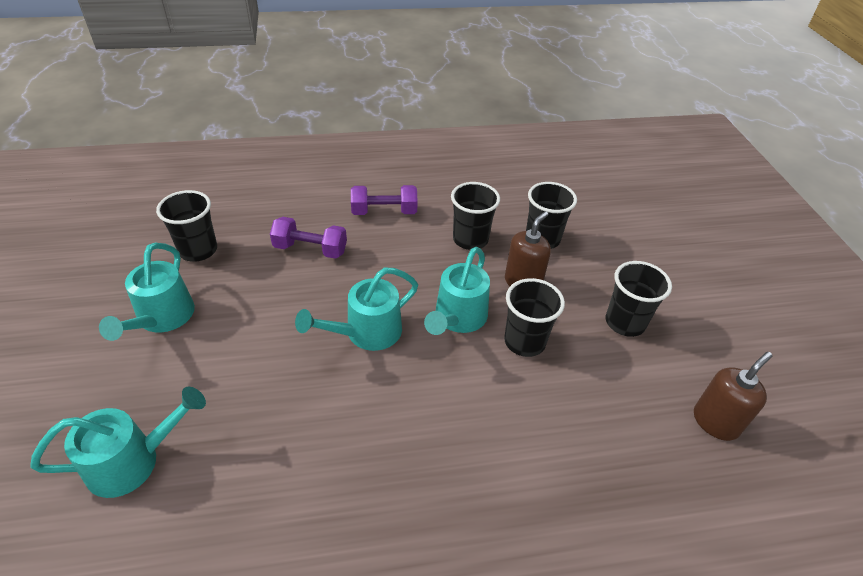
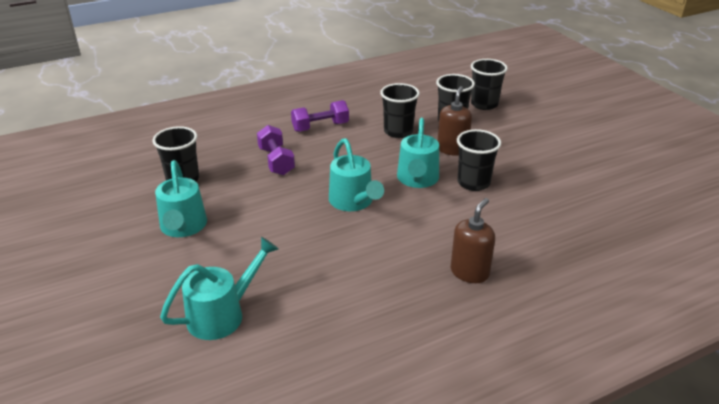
camera: 15 degrees left, 10 degrees down
(310, 249) = (276, 161): purple dumbbell -> purple dumbbell turned 75 degrees clockwise
(366, 333) = (354, 202): turquoise watering can -> turquoise watering can turned 60 degrees counterclockwise
(625, 322) = (537, 158): black cup -> black cup (484, 104)
(715, 422) = (624, 198): brown soap dispenser -> brown soap dispenser (469, 272)

